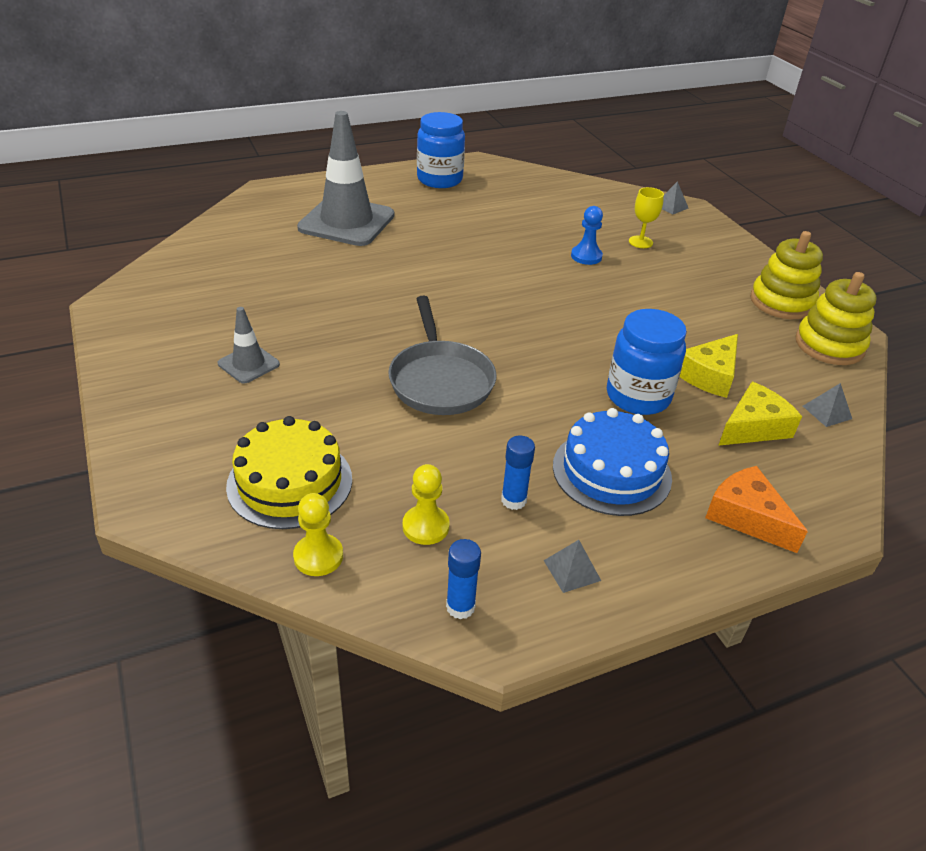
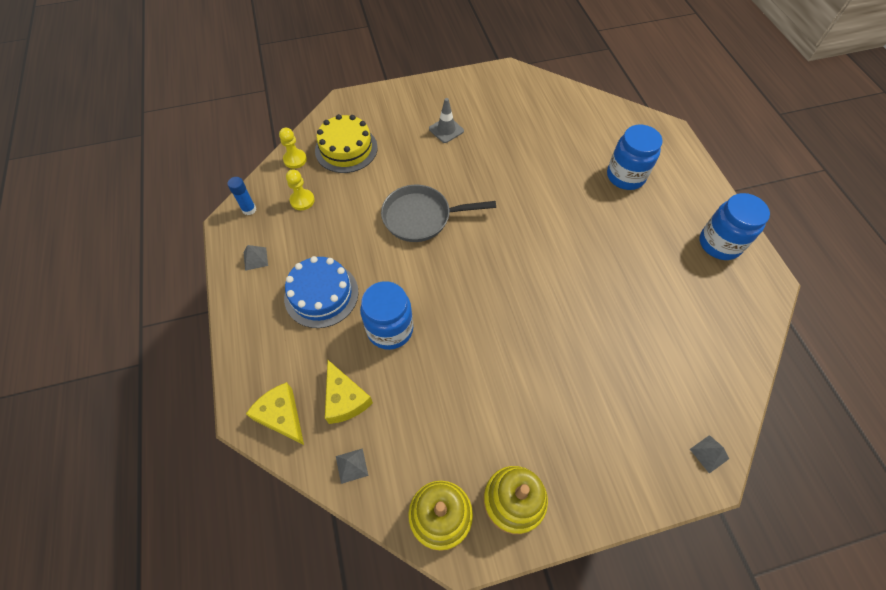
camera: 100 degrees right, 20 degrees up
(346, 222) = (625, 176): grey traffic cone -> blue jar
(513, 500) = (310, 240): blue glue stick -> none
(586, 256) = (588, 339): blue pawn -> none
(640, 242) = (621, 396): yellow goblet -> none
(709, 375) = (408, 388): yellow cheese -> yellow cheese (281, 416)
(746, 517) = (266, 361): orange cheese -> none

